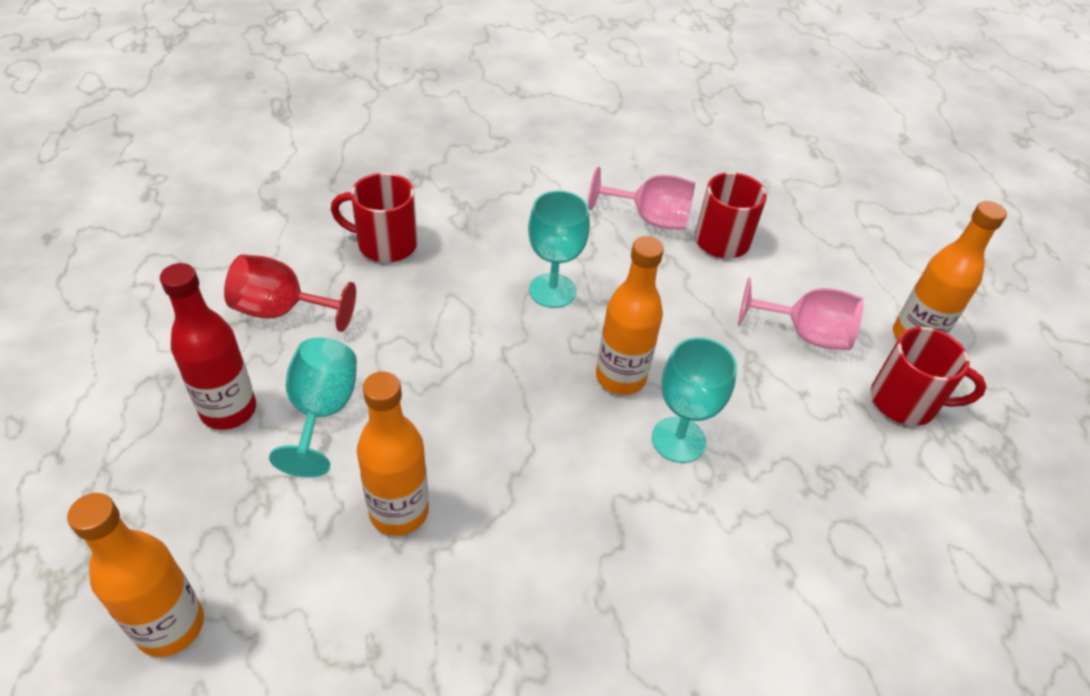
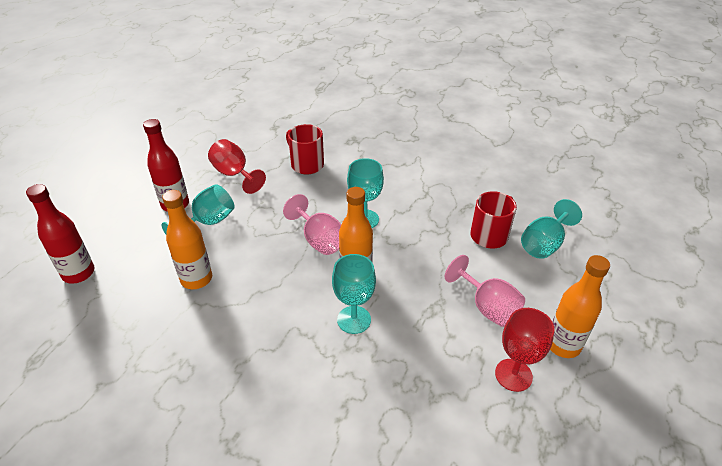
camera: 40 degrees right, 5 degrees down
(170, 626) = (78, 273): orange bottle -> red bottle
(649, 219) = (457, 207): pink goblet -> pink goblet (319, 240)
(787, 222) = (544, 244): none -> turquoise goblet
(905, 402) = (513, 375): red mug -> red goblet

